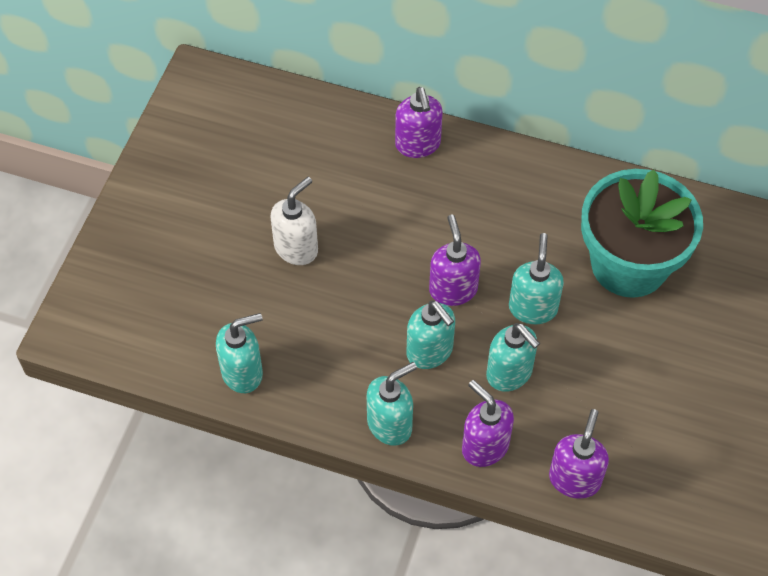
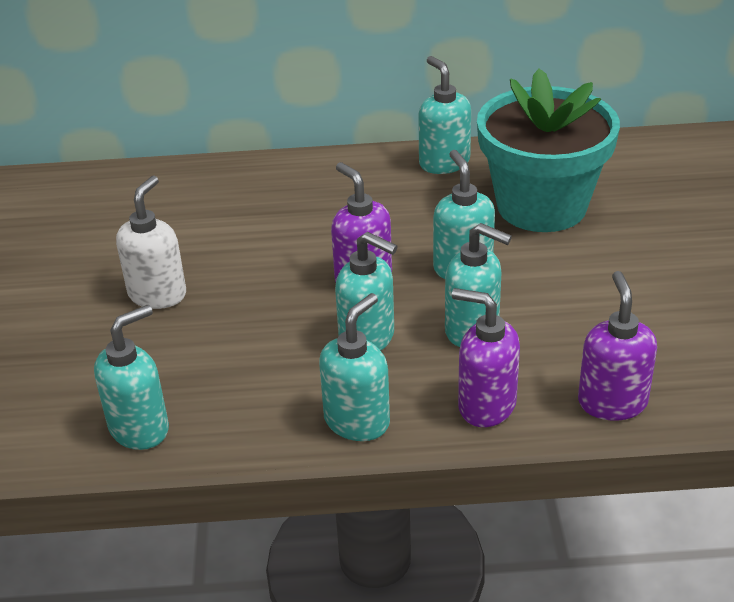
camera: 20 degrees left, 20 degrees down
(418, 145) = (257, 177): purple soap dispenser -> none
(575, 184) = (444, 163): none -> turquoise soap dispenser

